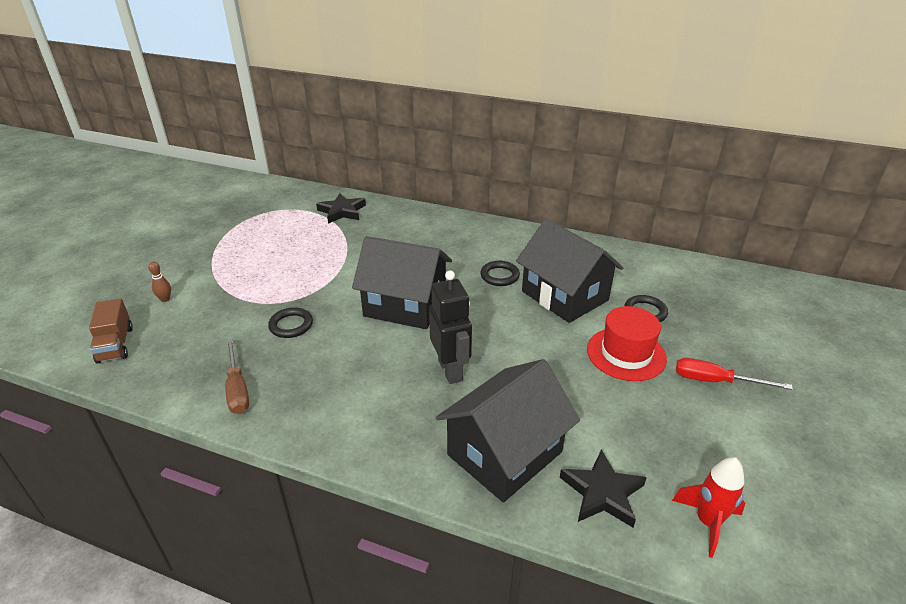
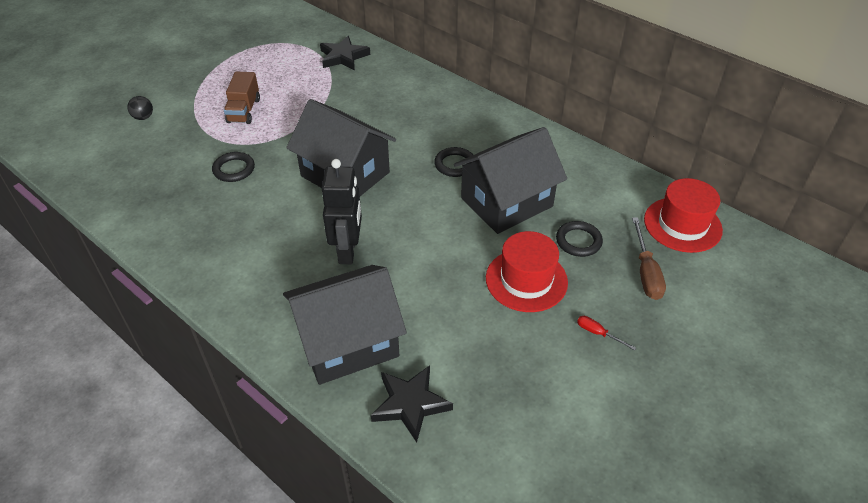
camera: 20 degrees right, 10 degrees up
(115, 344) = (86, 152): brown truck -> brown truck (244, 110)
(165, 299) = (143, 117): brown bowling pin -> black ball
(237, 389) = (160, 219): brown screwdriver -> brown screwdriver (646, 272)
(565, 296) = (506, 202): black house -> black house turned 75 degrees clockwise
(707, 522) = (487, 461): red rocket -> none
(714, 280) = (682, 224): none -> red hat
(715, 381) = (598, 333): red screwdriver -> red screwdriver, size x0.55

